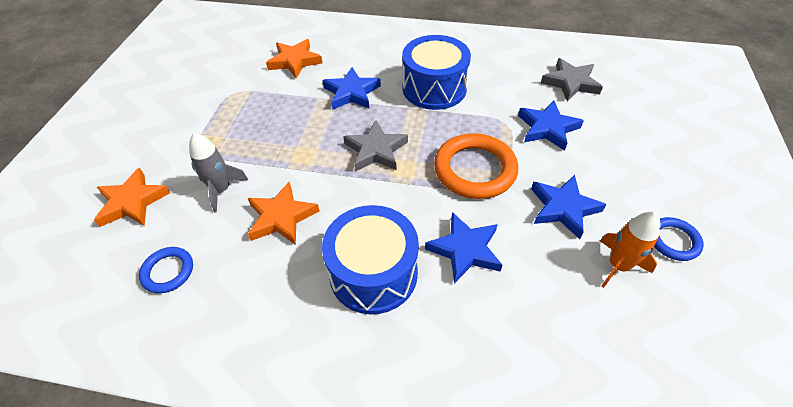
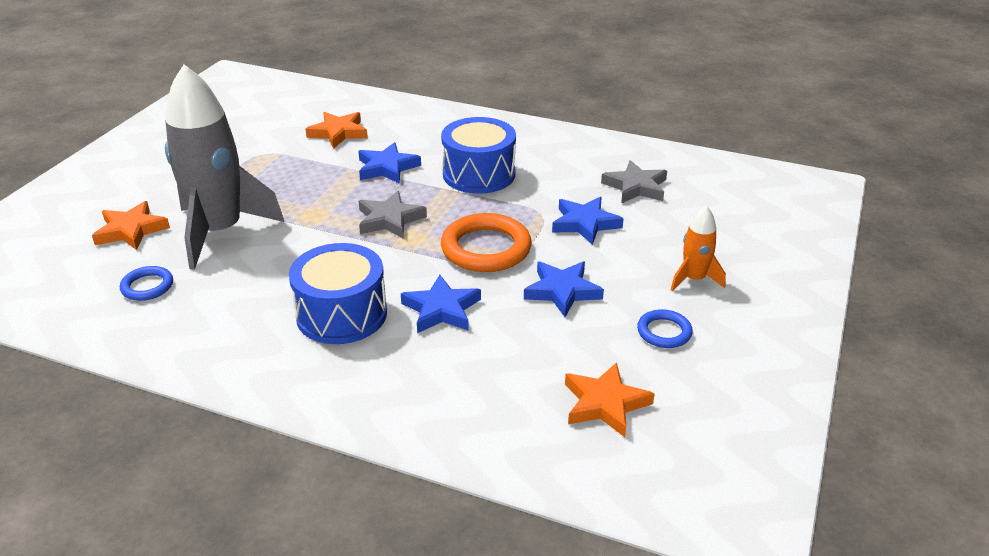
camera: 10 degrees right, 15 degrees down
(221, 190) = (220, 232): grey rocket -> grey rocket, size x2.19
(281, 217) = (270, 260): orange star -> orange star (605, 404)
(618, 266) = (592, 343): orange rocket -> orange rocket (694, 279)

